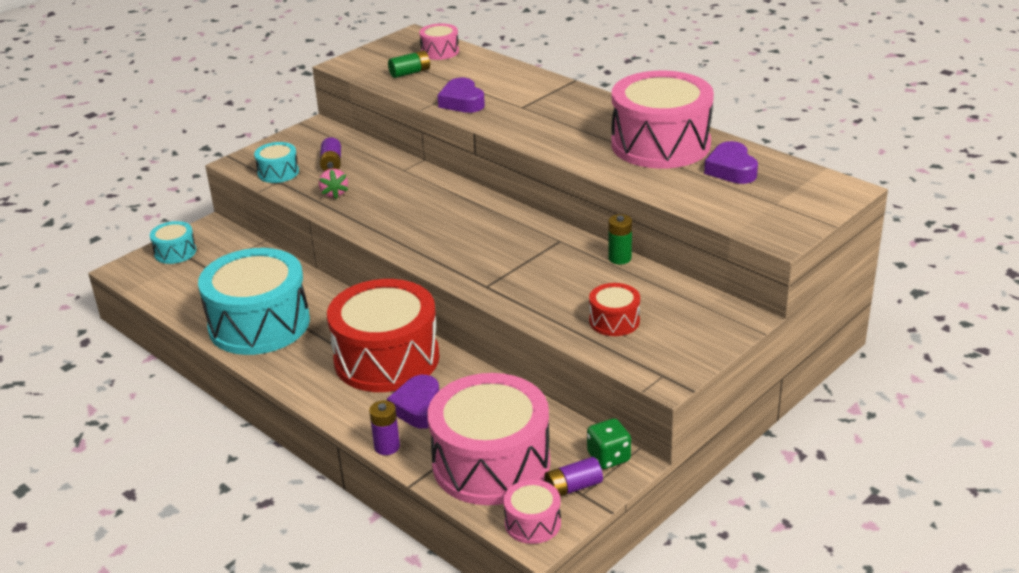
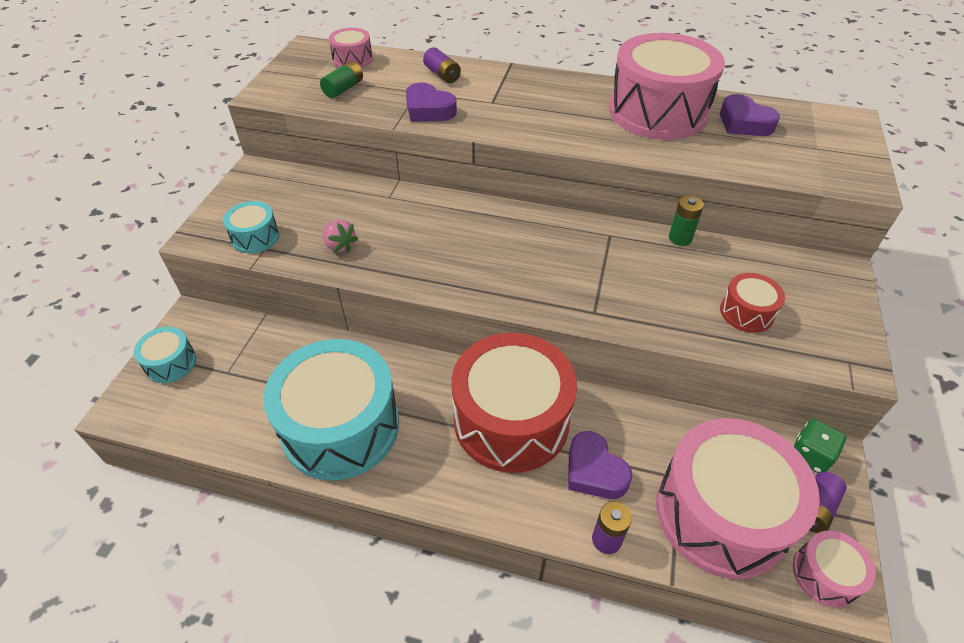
camera: 30 degrees left, 15 degrees up
(331, 164) = (307, 210): purple battery -> purple battery (442, 75)

